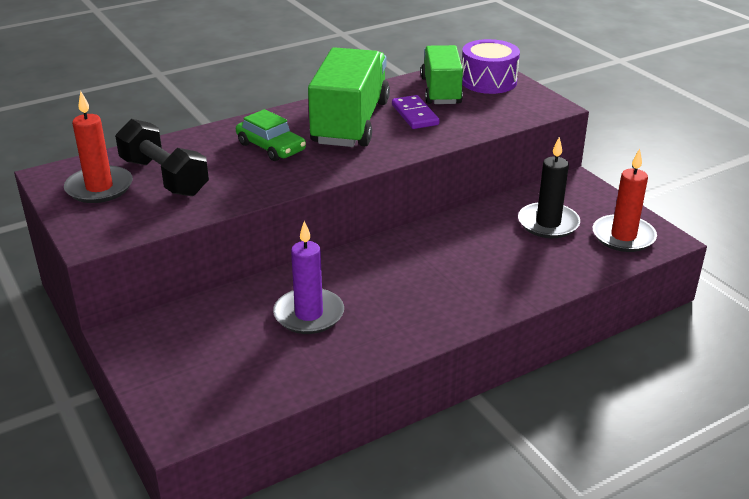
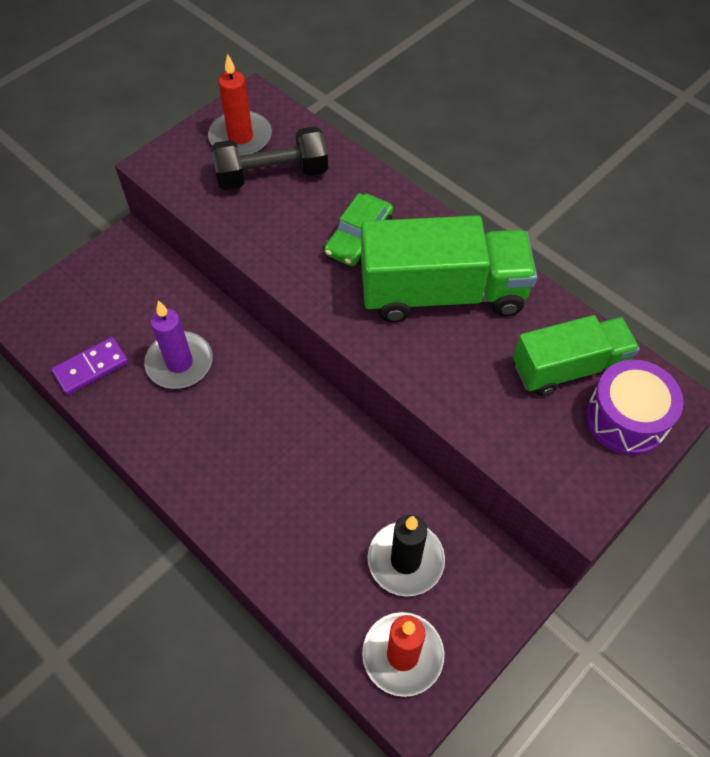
camera: 75 degrees right, 25 degrees up
(164, 177) = (272, 175): black dumbbell -> black dumbbell turned 45 degrees clockwise
(414, 115) = (488, 352): purple domino -> purple domino (91, 367)

